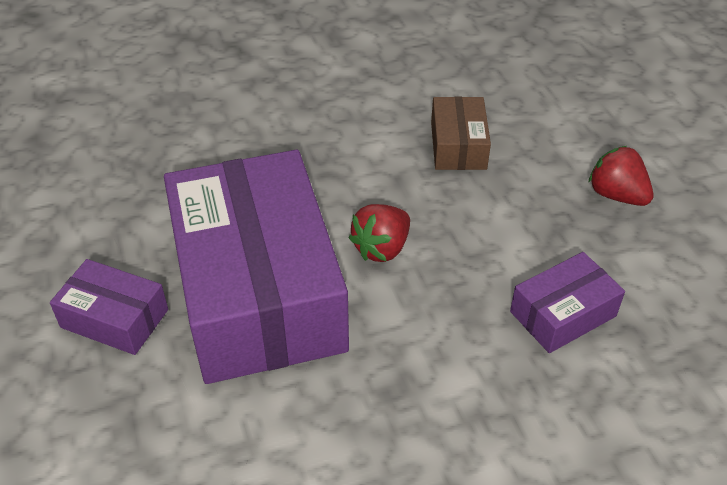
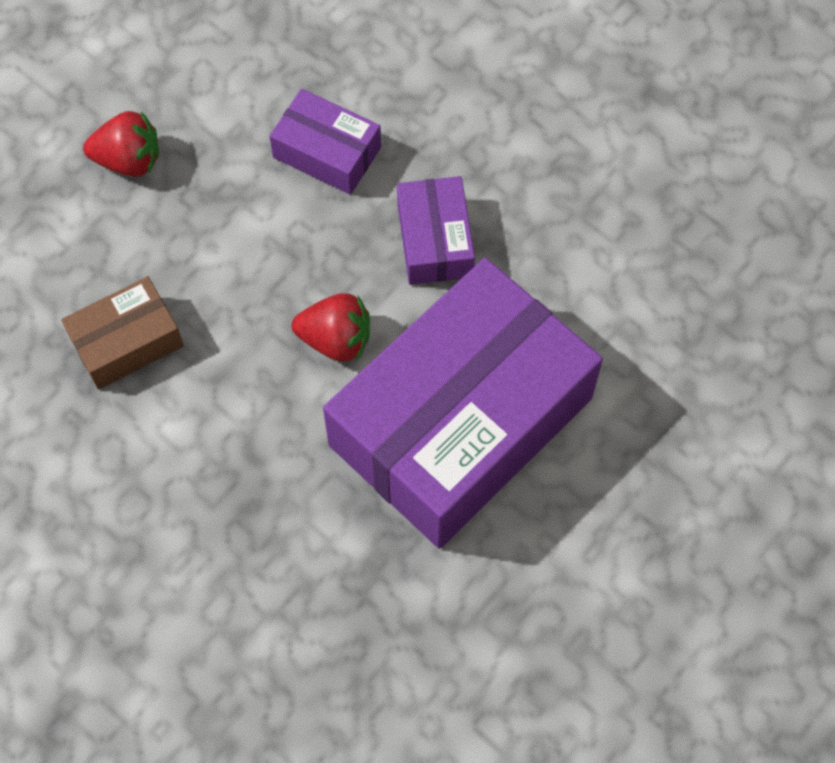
camera: 120 degrees left, 20 degrees up
(114, 318) = (578, 531): purple box -> purple box (435, 240)
(616, 195) = (129, 160): red strawberry -> red strawberry turned 105 degrees counterclockwise

